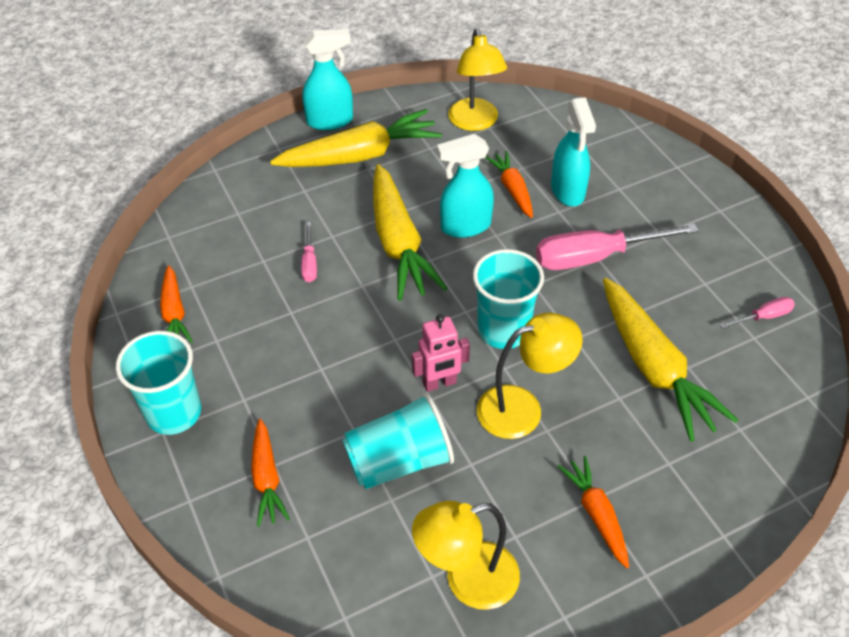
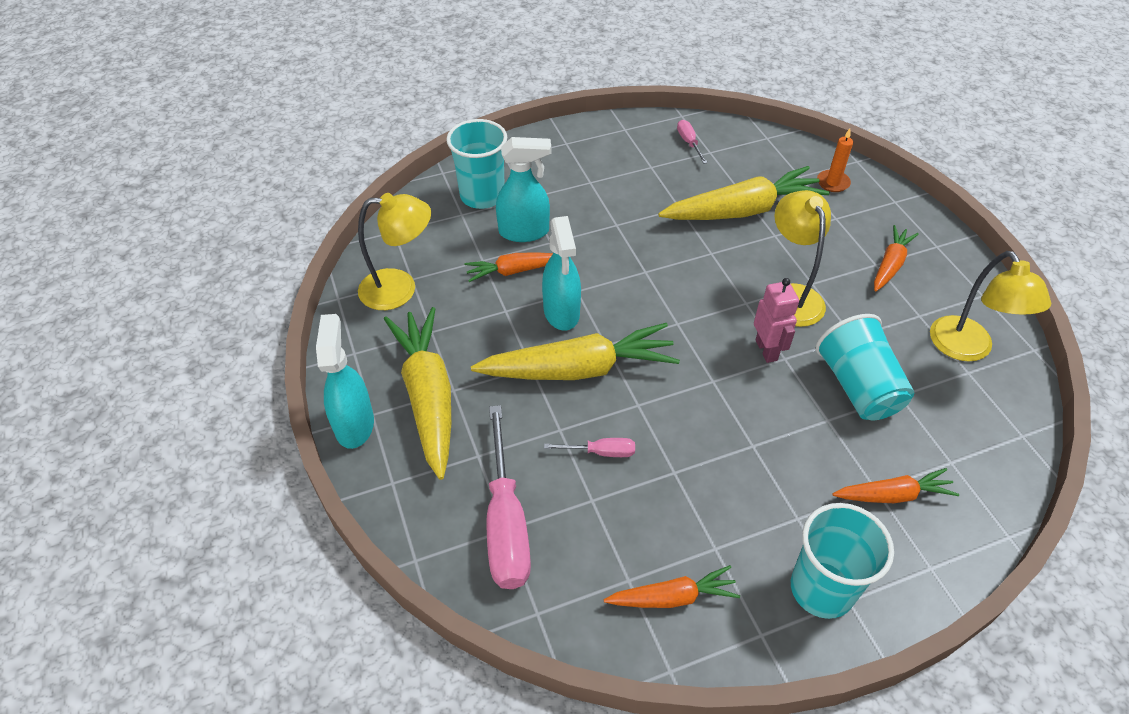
camera: 85 degrees left, 0 degrees up
(503, 330) = (702, 298): turquoise cup -> turquoise cup (482, 196)
(595, 257) = (615, 226): pink screwdriver -> pink screwdriver (506, 522)
(596, 514) = (890, 264): orange carrot -> orange carrot turned 135 degrees clockwise
(738, 465) = (833, 183): none -> orange candle

